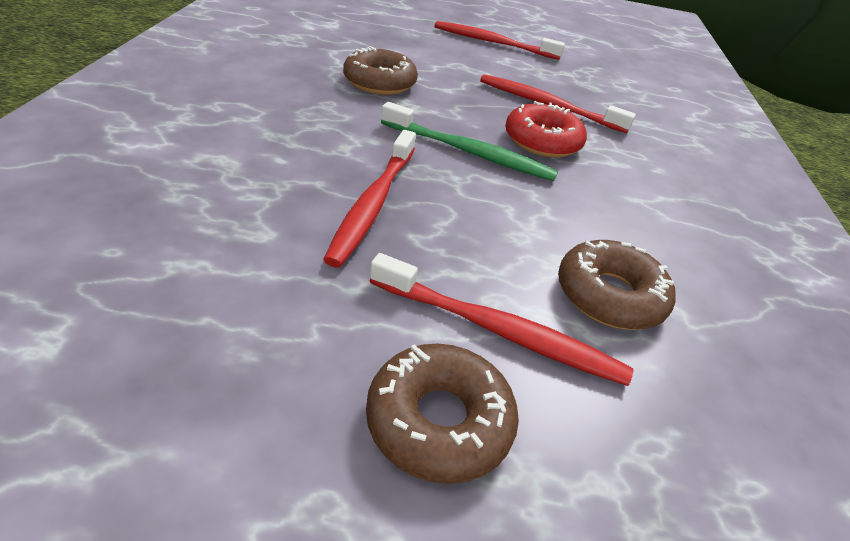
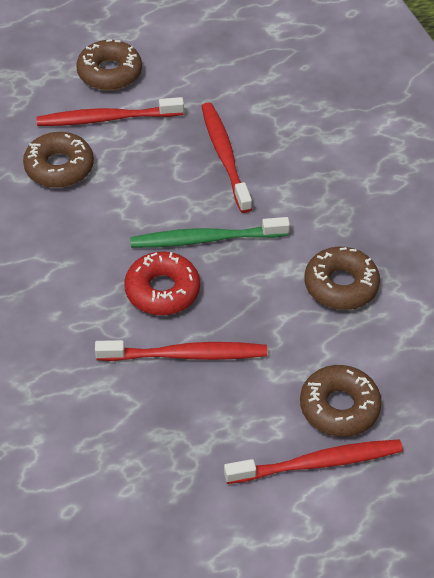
camera: 155 degrees right, 10 degrees up
(455, 49) = (339, 407): none -> brown donut

